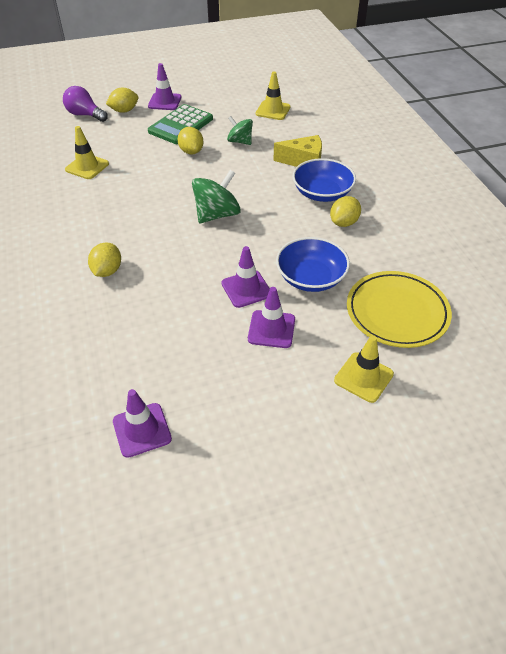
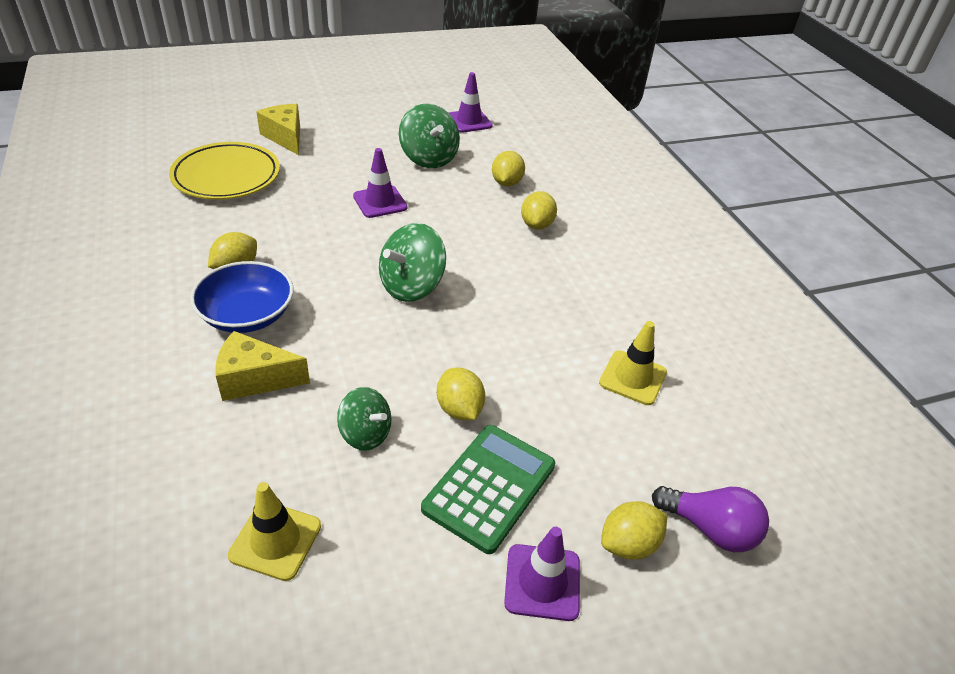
camera: 175 degrees right, 5 degrees down
(121, 320) = (506, 183): none -> yellow lemon
(198, 352) = (428, 158): none -> green spinning top
(271, 329) = (359, 170): purple traffic cone -> none
(311, 277) = (305, 209): blue bowl -> none
(363, 377) = (285, 137): yellow traffic cone -> yellow cheese

